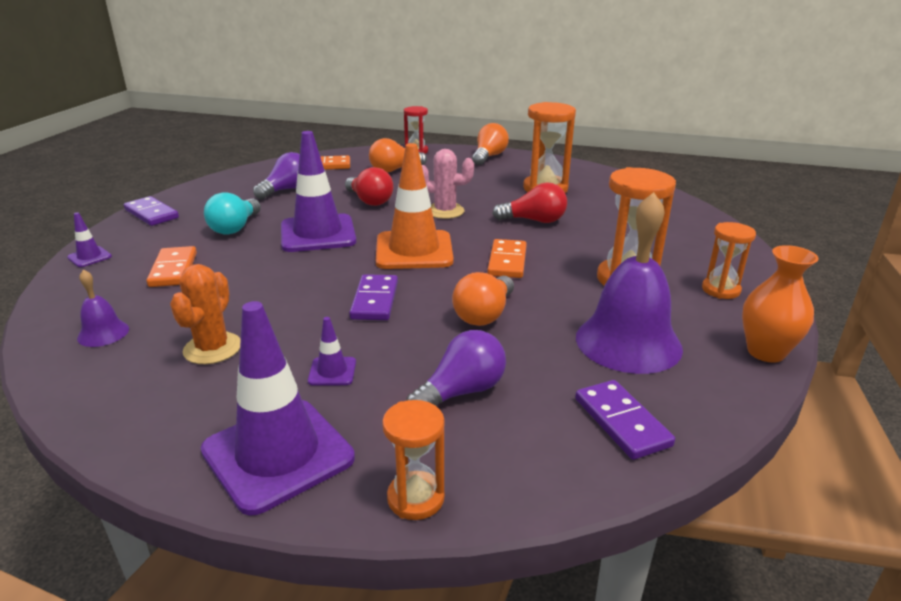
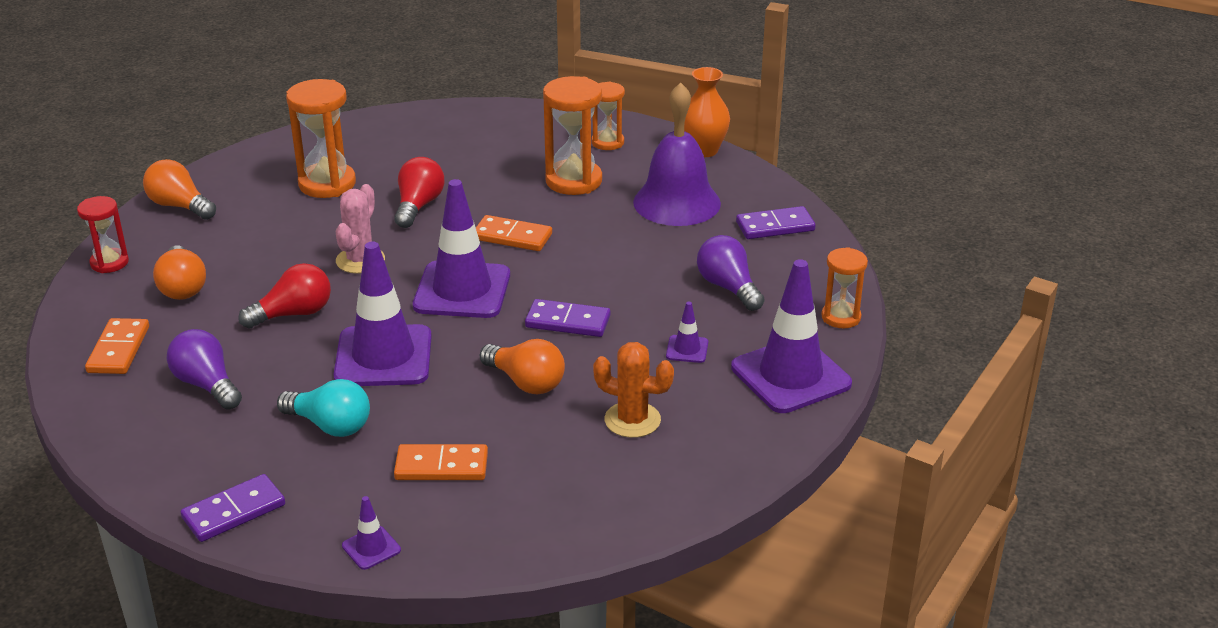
camera: 80 degrees left, 5 degrees up
(103, 333) = (582, 499): purple bell -> none
(414, 250) = (462, 290): orange traffic cone -> purple traffic cone
(484, 314) = (614, 263): orange light bulb -> orange light bulb (526, 382)

